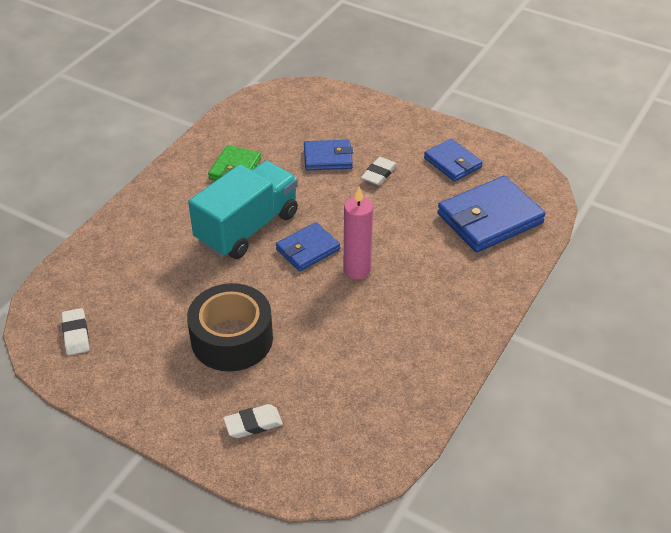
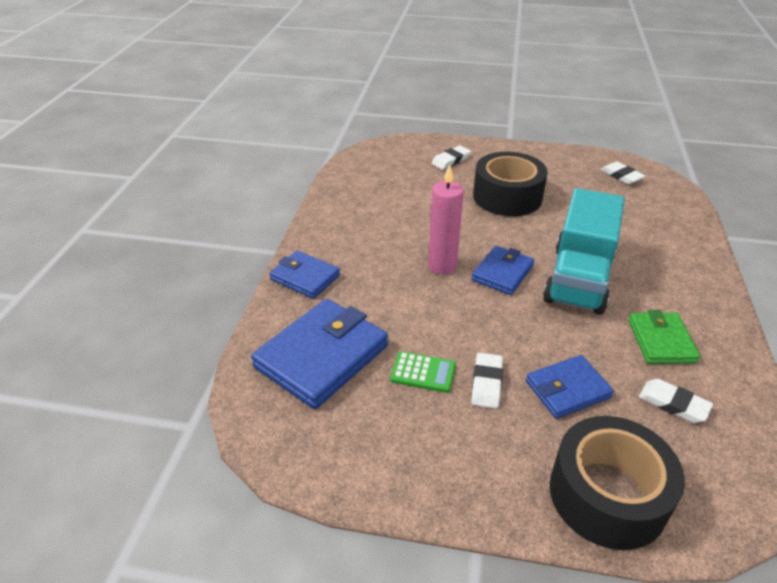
camera: 160 degrees right, 5 degrees down
(269, 136) = (673, 404): none -> white eraser
(349, 110) = (607, 495): none -> black tape
(419, 190) = (423, 372): none -> green calculator
(452, 163) = (397, 431): blue wallet -> blue wallet (305, 277)

